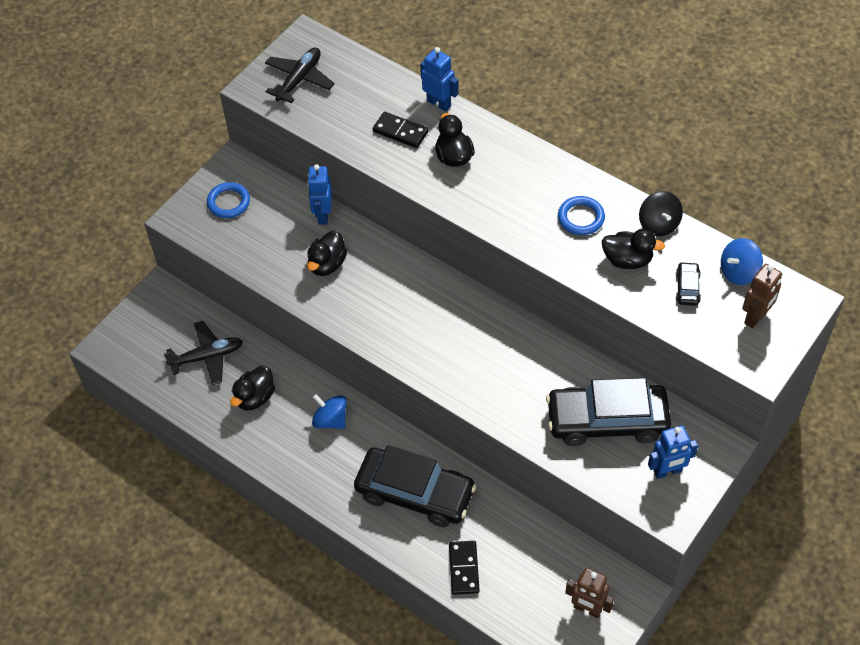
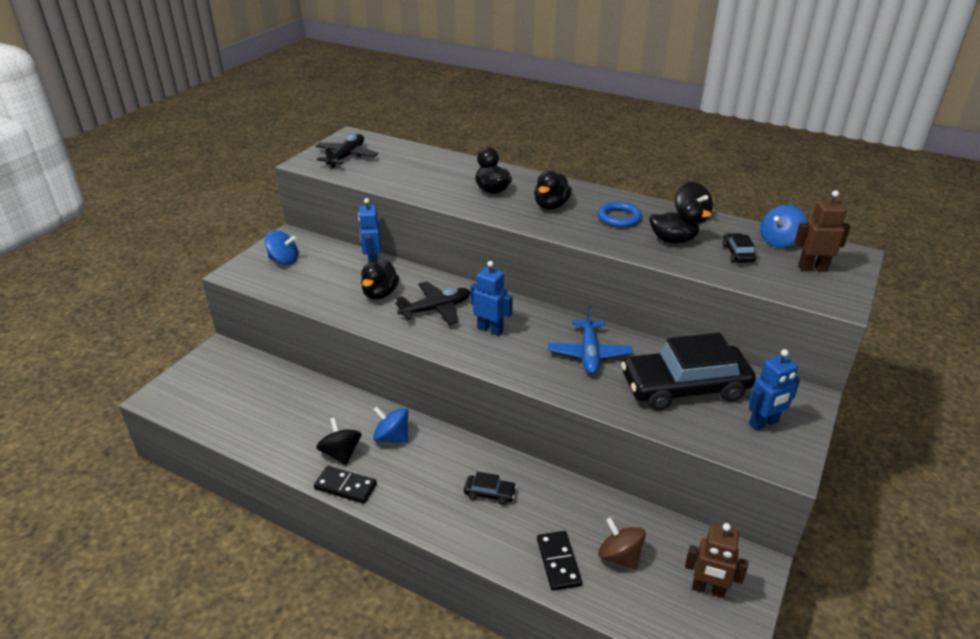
camera: 10 degrees left, 20 degrees down
(207, 357) = (263, 396): black plane -> black plane (436, 309)
(228, 202) = (284, 260): blue ring -> blue spinning top
(255, 397) = (312, 425): black duck -> black duck (551, 206)
(281, 434) = (341, 453): none -> black spinning top
(400, 132) = (440, 179): black domino -> black domino (345, 487)
(415, 493) = (490, 493): black car -> black car, size x0.41
(439, 103) = (471, 163): blue robot -> blue robot (490, 329)
(519, 569) = (619, 556): none -> brown spinning top
(525, 369) = (589, 354): none -> blue plane
(755, 317) = (812, 268): brown robot -> brown robot turned 120 degrees counterclockwise

